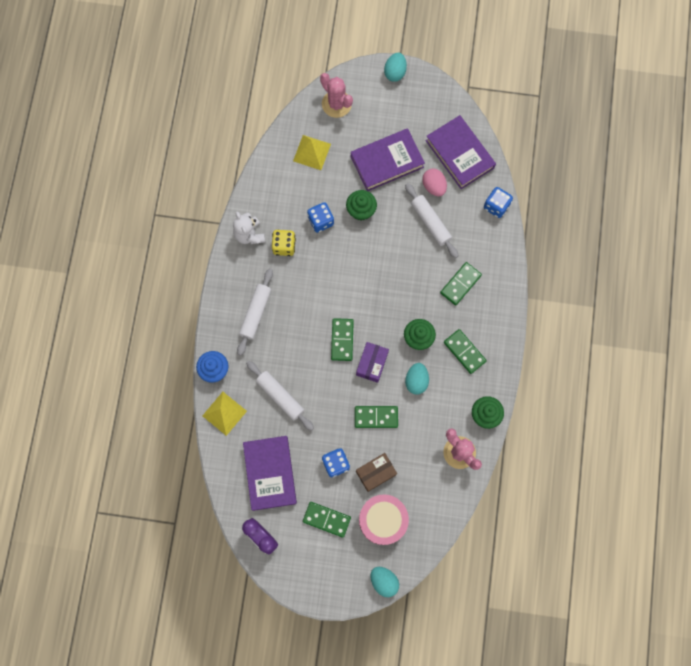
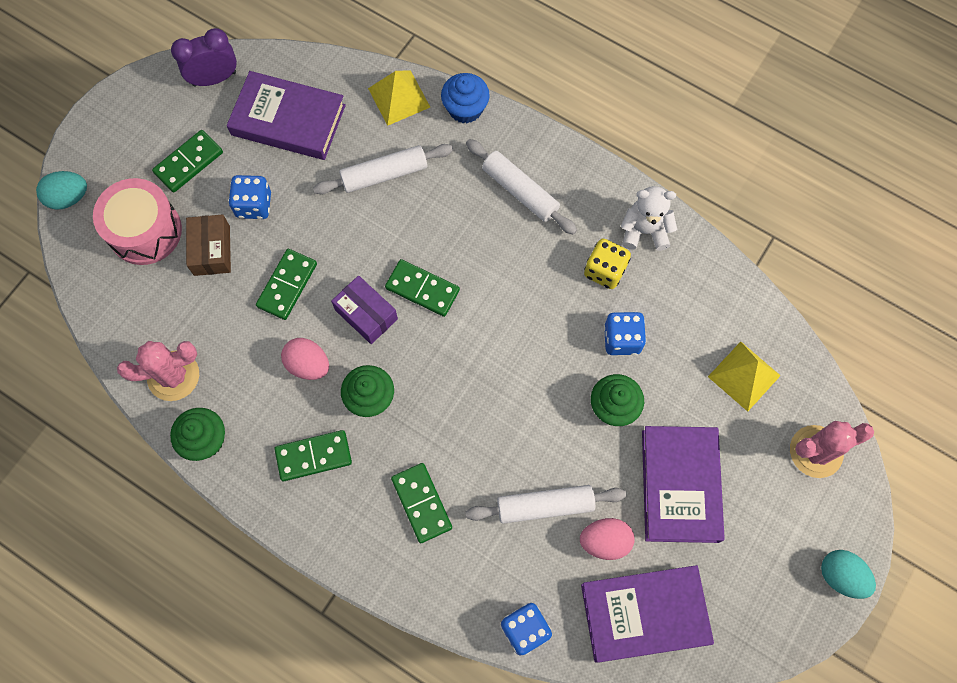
camera: 115 degrees right, 5 degrees down
(416, 381) = (308, 365): turquoise egg -> pink egg

